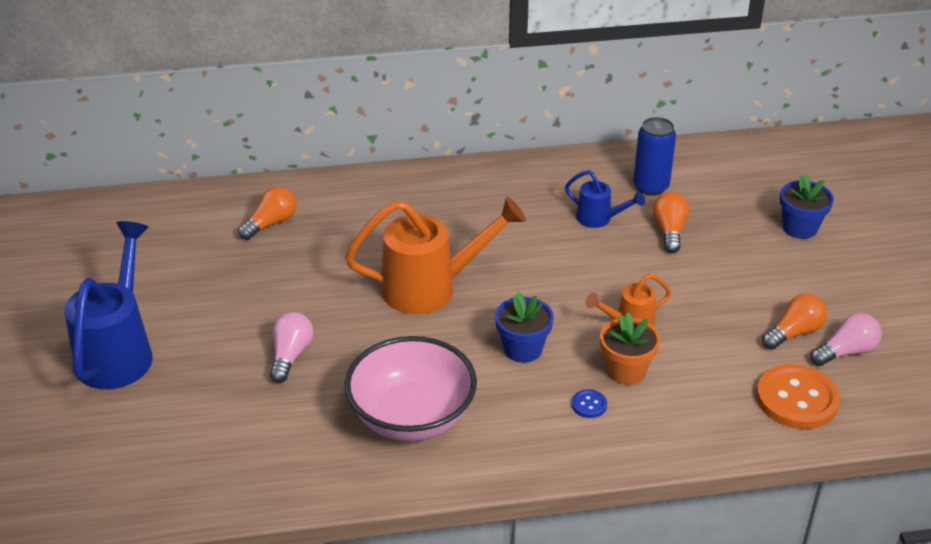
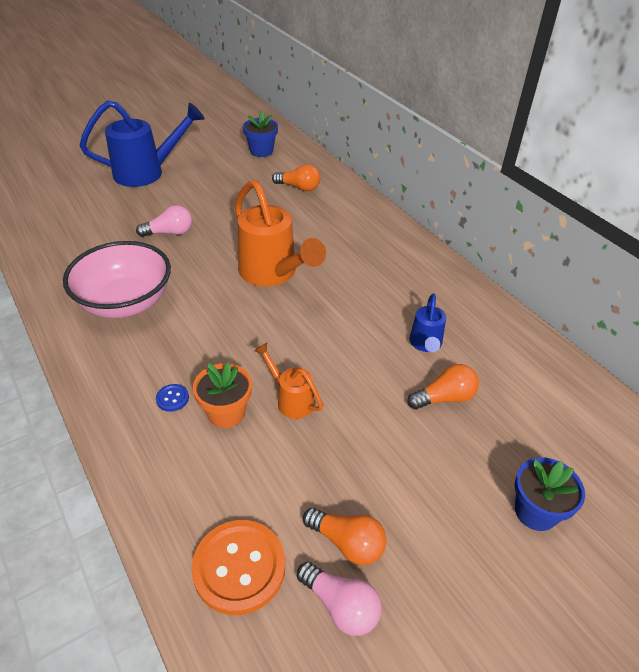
camera: 65 degrees right, 5 degrees up
(523, 349) = (225, 340): blue flower pot -> blue flower pot (261, 151)
(651, 187) = (502, 368): blue can -> none

